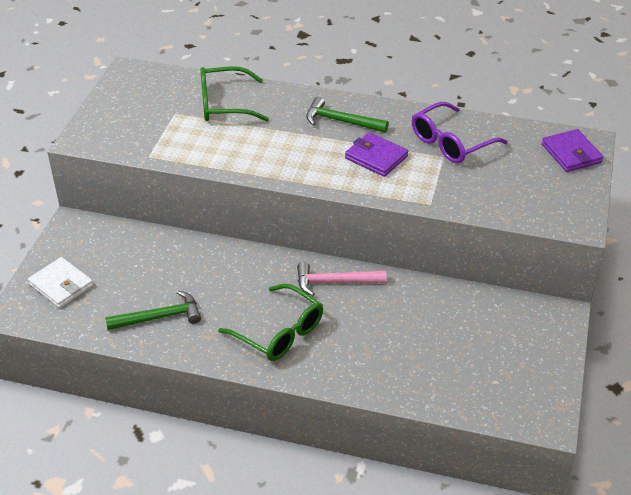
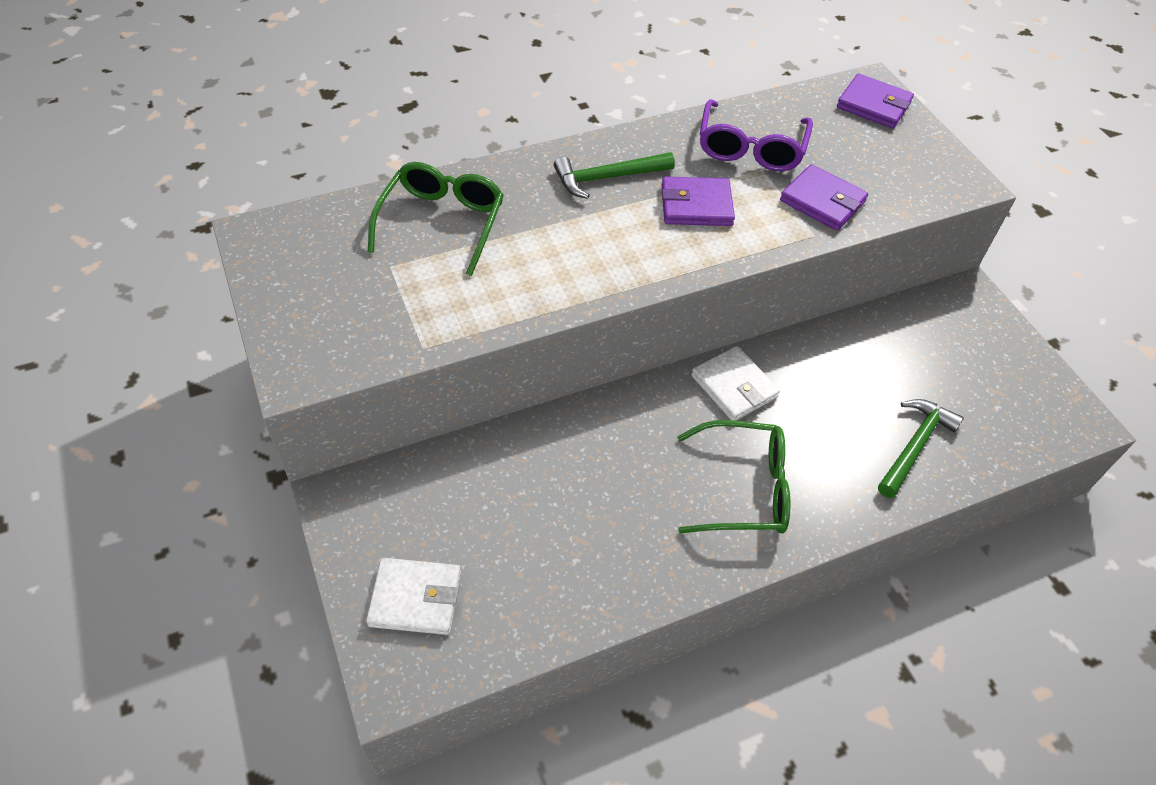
camera: 40 degrees left, 10 degrees up
(160, 317) = (590, 560): green hammer -> green hammer (915, 446)
(224, 104) = (442, 222): green glasses -> green glasses turned 150 degrees clockwise
(335, 282) = (734, 386): pink hammer -> white wallet
(460, 190) = (822, 201): none -> purple wallet

